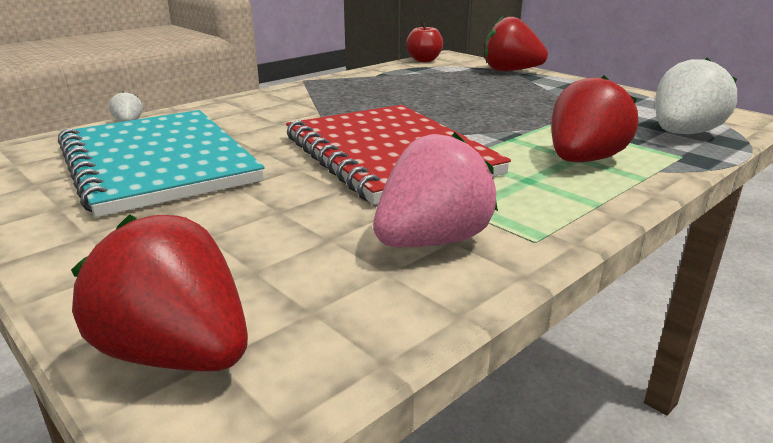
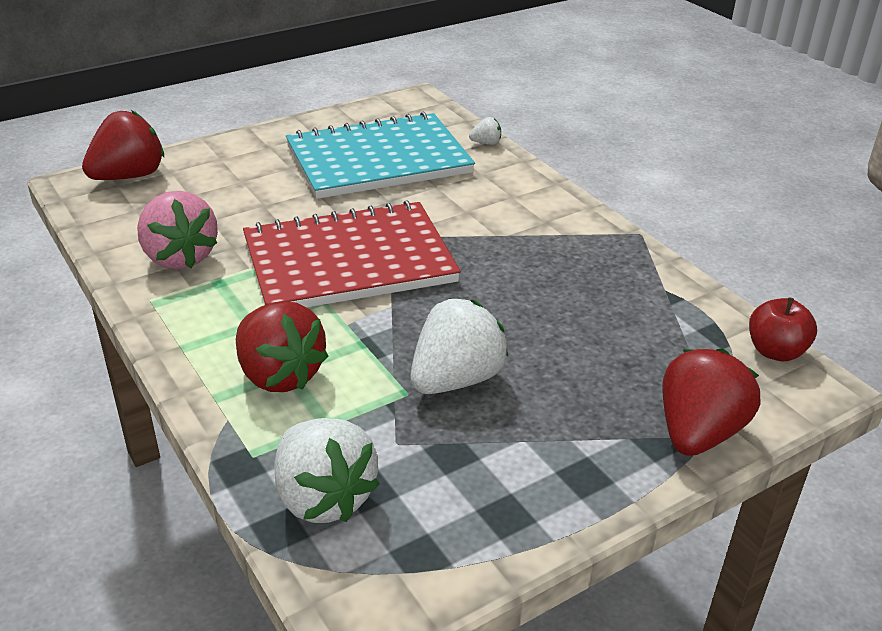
camera: 100 degrees right, 10 degrees up
(523, 113) = (456, 379): none -> white strawberry

